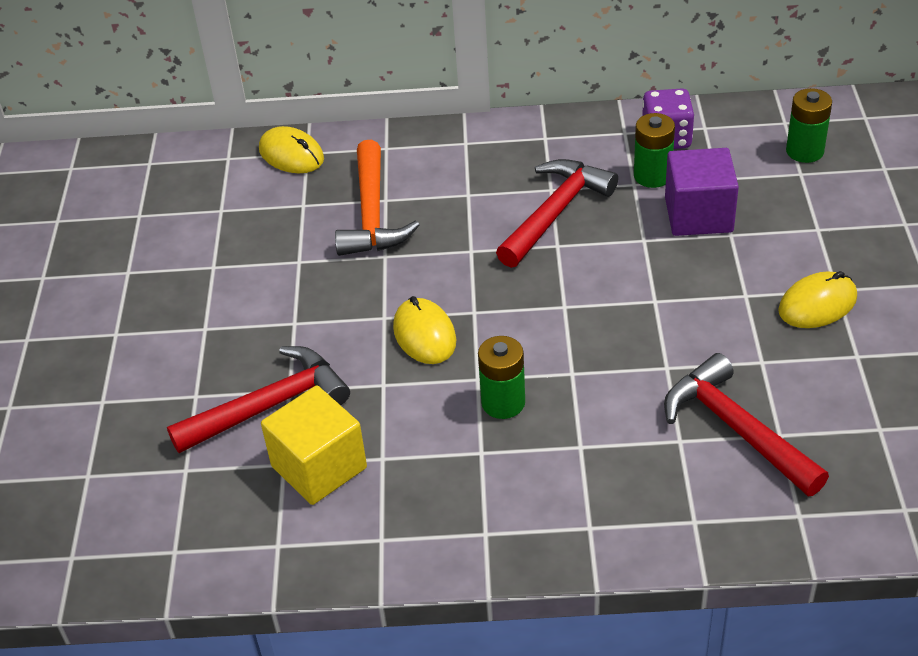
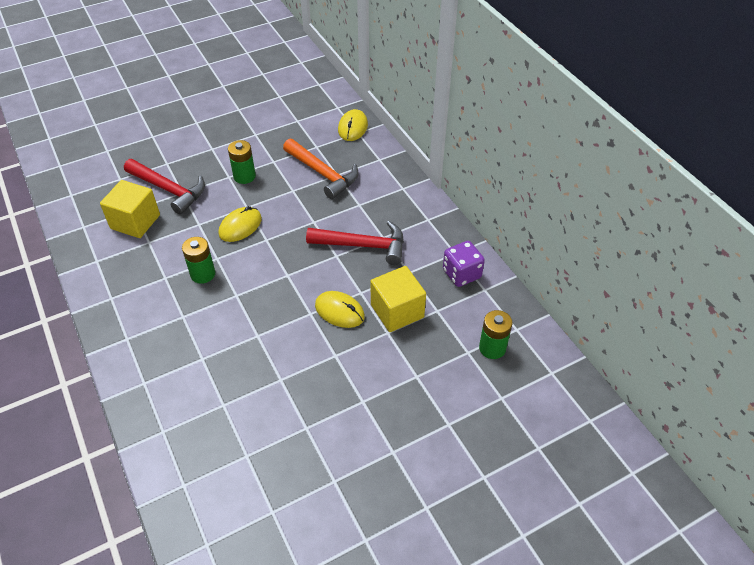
camera: 60 degrees right, 5 degrees up
(372, 214) = (322, 173): orange hammer -> orange hammer turned 105 degrees counterclockwise
(652, 176) = (421, 278): green battery -> green battery (244, 176)
(698, 215) = (397, 311): purple cube -> yellow cube
(737, 429) = (220, 382): red hammer -> none
(817, 304) = (344, 394): yellow mouse -> yellow mouse (339, 311)

